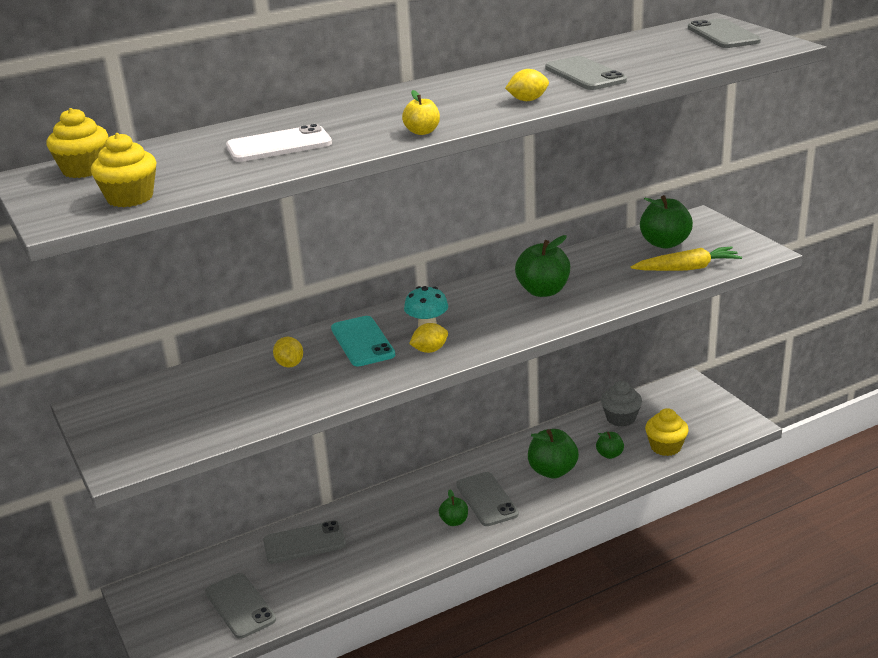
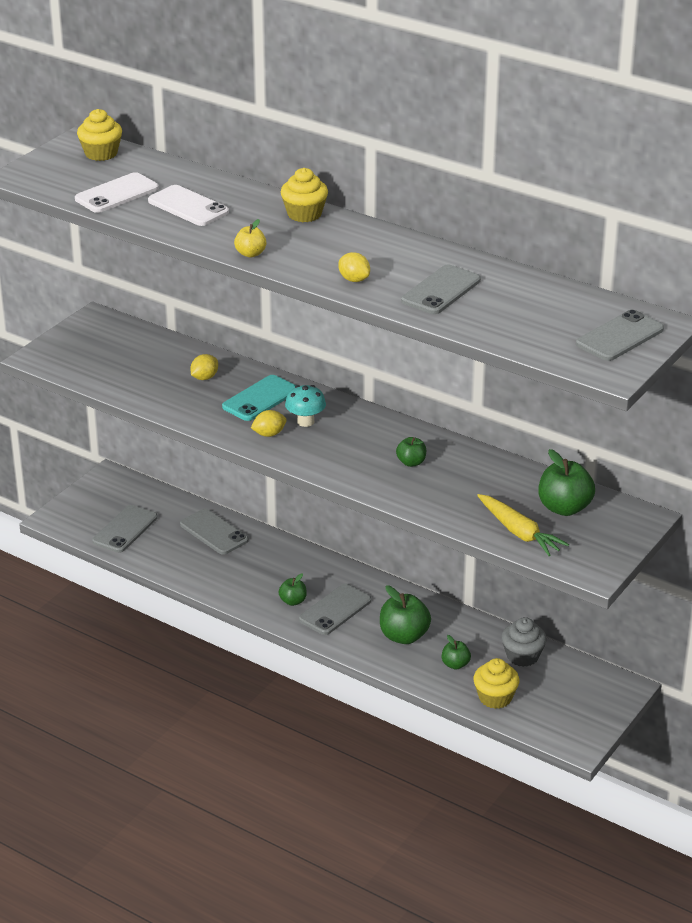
camera: 60 degrees right, 5 degrees up
(130, 198) = (64, 186): yellow cupcake -> yellow cupcake (304, 214)
(195, 174) = (117, 194): none -> white phone
(430, 350) = (269, 434): yellow lemon -> yellow lemon turned 60 degrees counterclockwise
(543, 291) = (411, 462): green apple -> green apple, size x0.56

